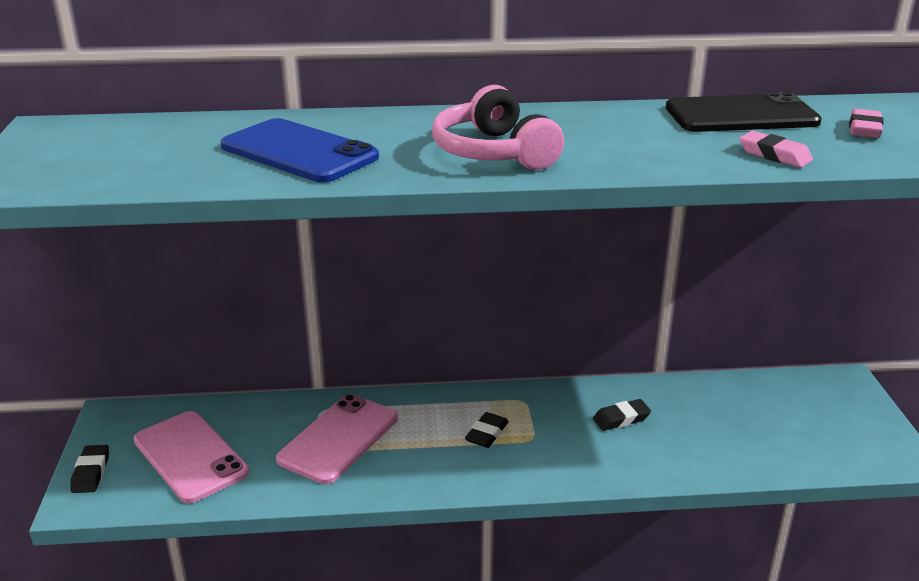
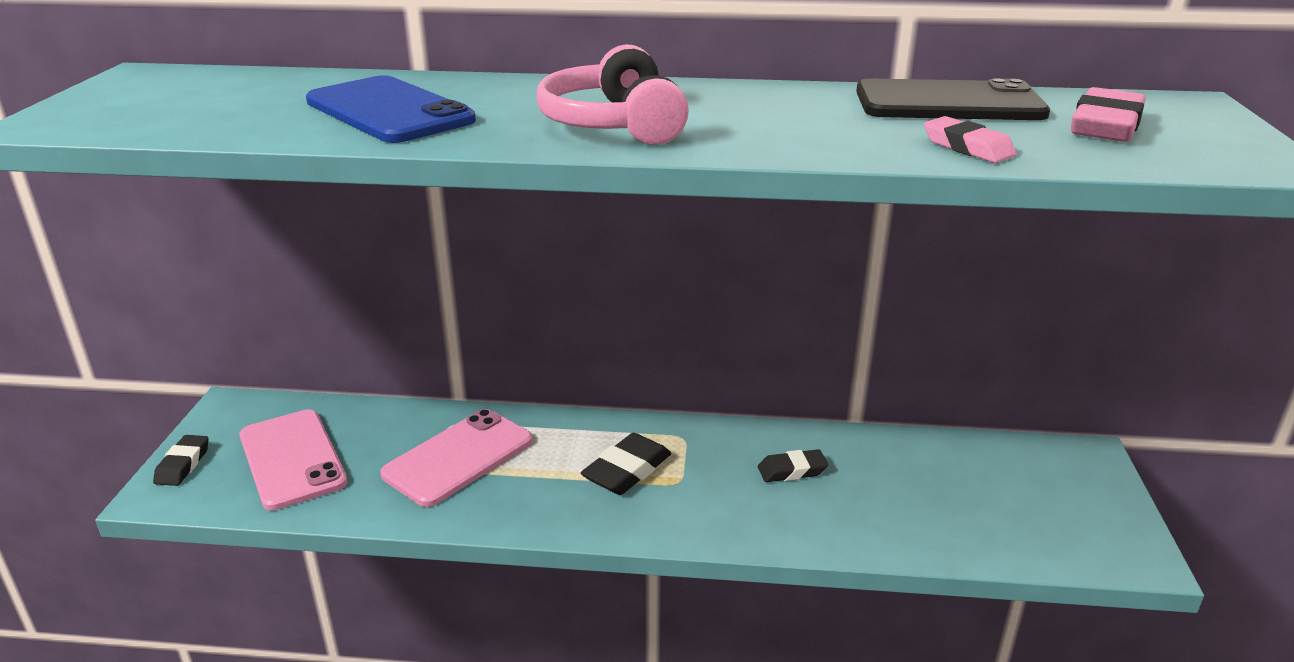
camera: 10 degrees right, 0 degrees up
(486, 434) = (627, 471): black eraser -> black eraser, size x1.50
(864, 129) = (1105, 126): pink eraser -> pink eraser, size x1.50

